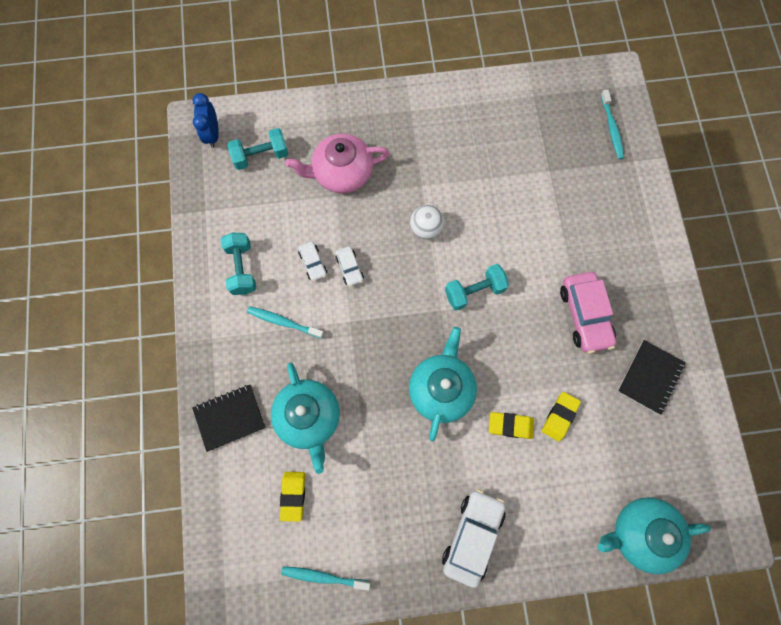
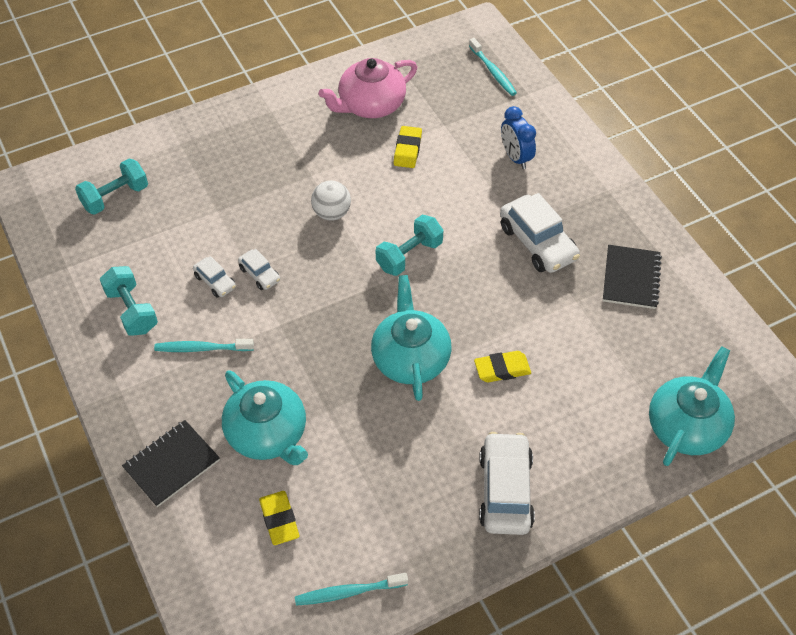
camera: 20 degrees left, 20 degrees down
(212, 134) = (50, 192): blue clock -> blue clock (515, 157)
(341, 173) = (215, 188): pink teapot -> pink teapot (370, 105)
(559, 416) = (552, 344): yellow eraser -> yellow eraser (407, 150)
(584, 315) = (537, 243): pink car -> white car
(640, 533) = (686, 426): turquoise teapot -> turquoise teapot turned 150 degrees clockwise

